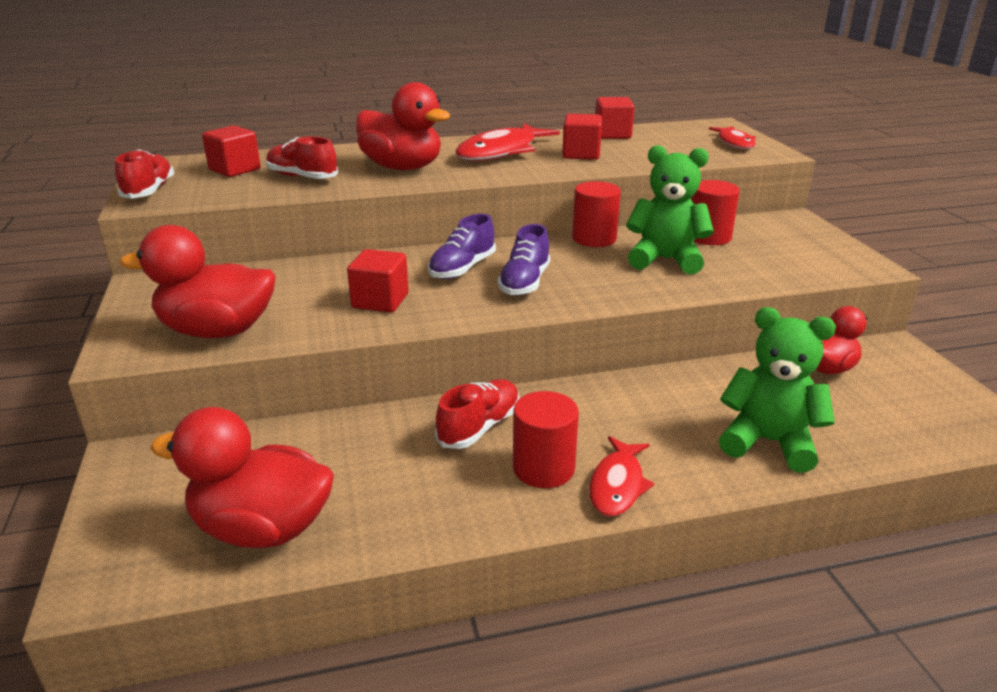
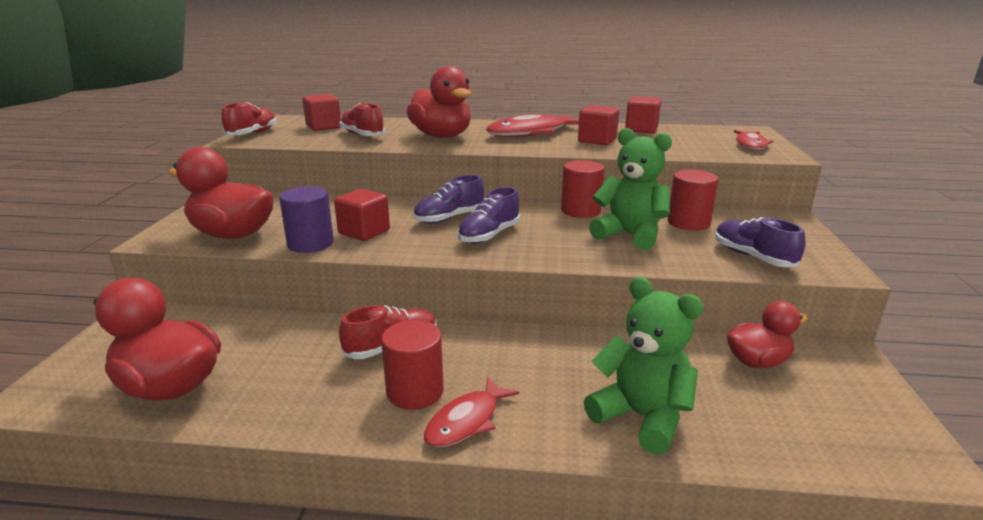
camera: 20 degrees right, 5 degrees down
(331, 326) = (310, 244): none -> purple cylinder
(792, 265) = (753, 257): none -> purple shoe

